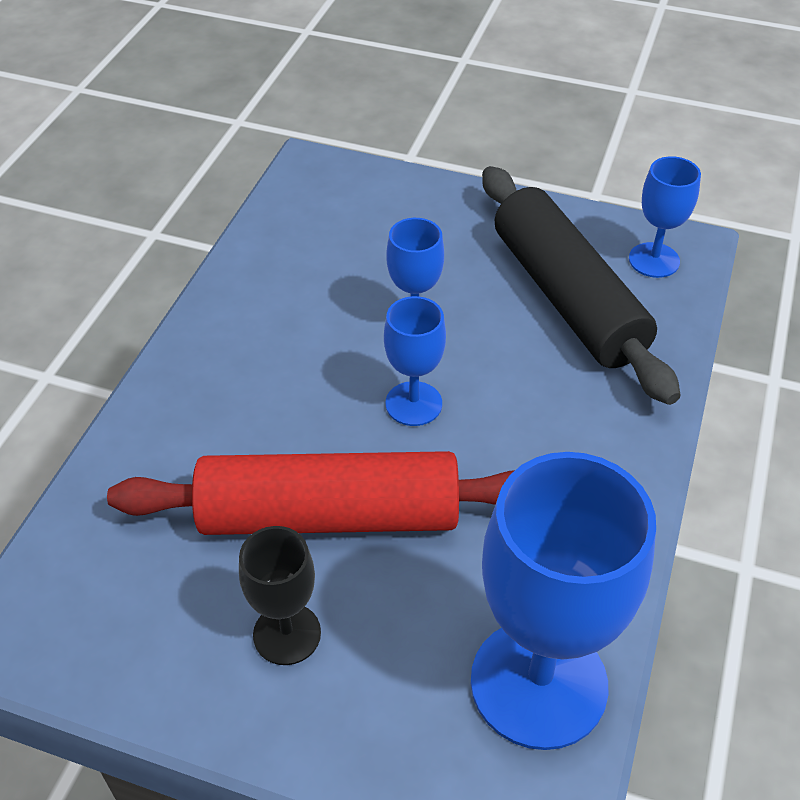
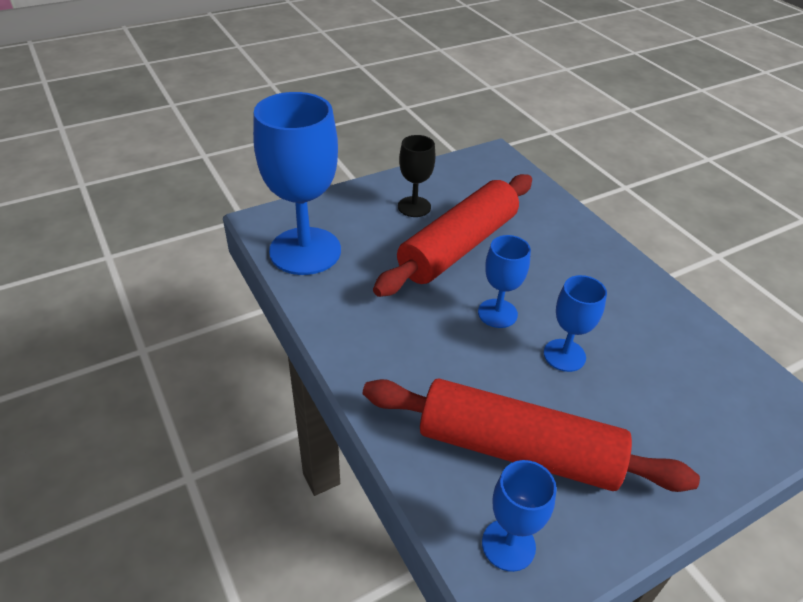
camera: 130 degrees right, 5 degrees down
(567, 298) = (517, 449): black rolling pin -> red rolling pin

